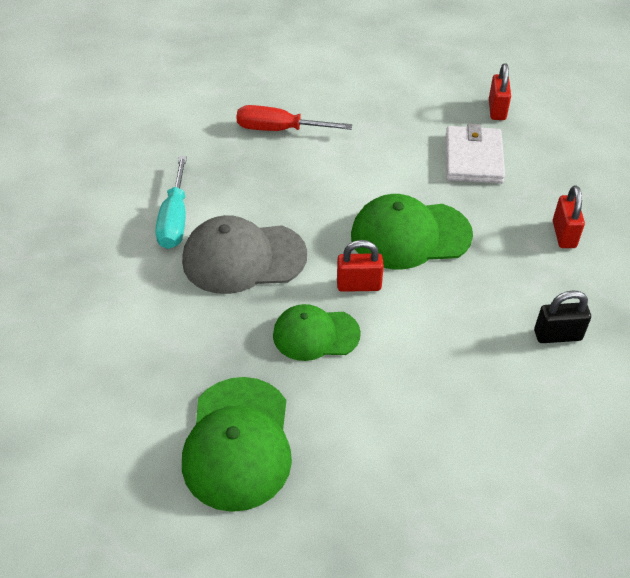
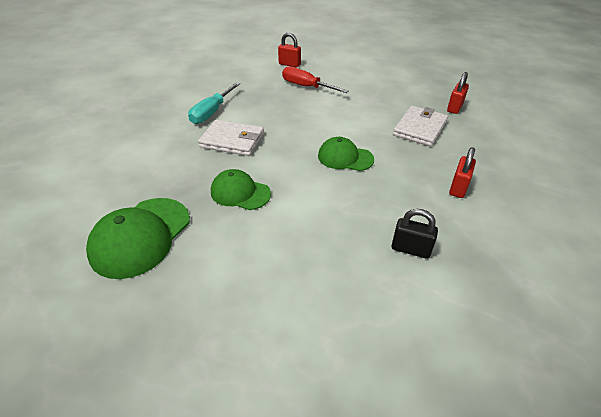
camera: 25 degrees right, 5 degrees down
(243, 258) = (232, 140): grey cap -> white wallet
(359, 285) = (290, 174): red padlock -> red padlock (289, 64)
(410, 235) = (345, 157): green cap -> green cap, size x0.65

